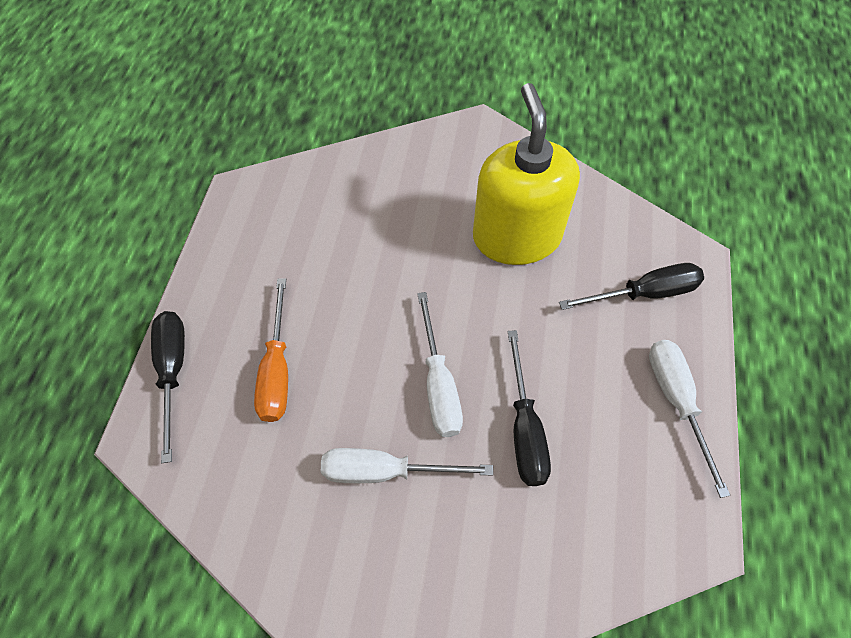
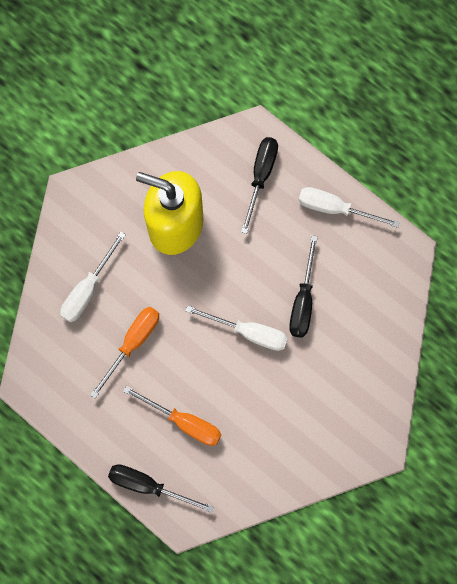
camera: 60 degrees left, 15 degrees up
(346, 266) = (133, 343): none -> orange screwdriver
(385, 471) = (283, 391): white screwdriver -> white screwdriver (88, 289)
(524, 429) = (303, 301): black screwdriver -> black screwdriver turned 75 degrees clockwise

